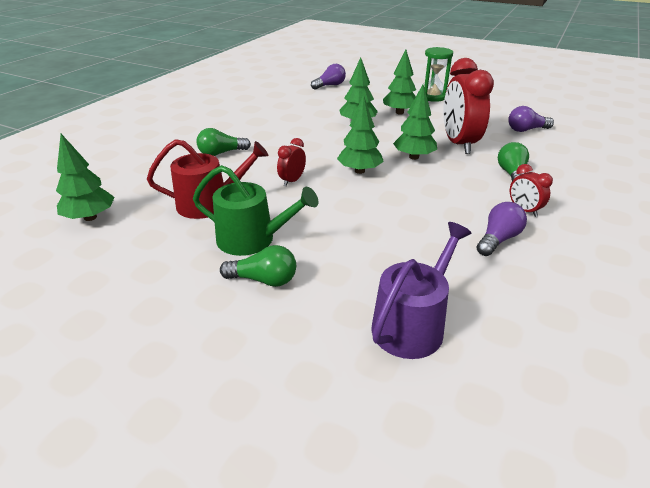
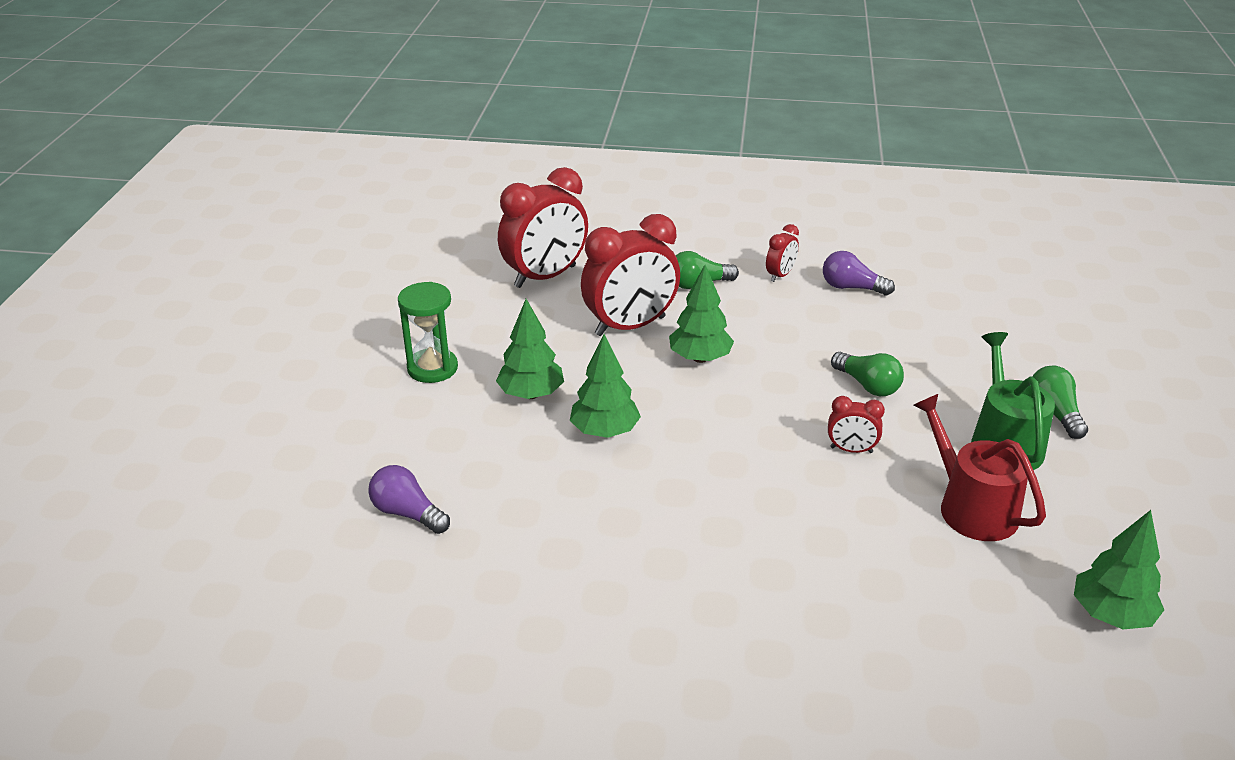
camera: 110 degrees left, 0 degrees up
(221, 153) = (826, 557): green light bulb -> green light bulb (867, 385)
(359, 171) = (776, 397): green tree -> none
(412, 324) = (1018, 321): purple watering can -> none
(526, 130) = (545, 277): purple light bulb -> red clock

